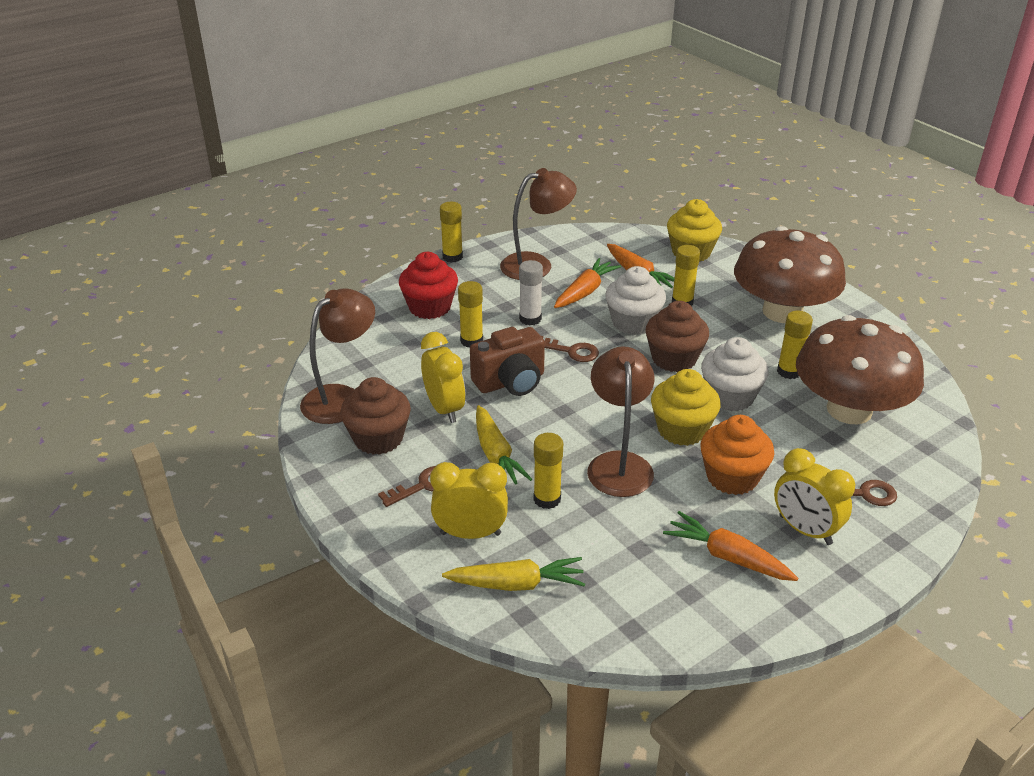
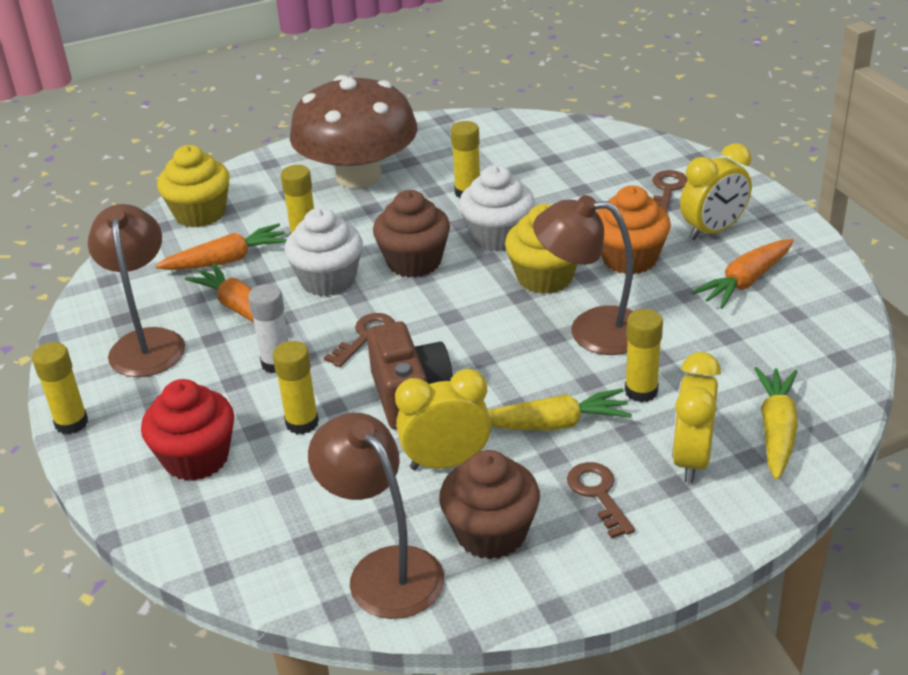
camera: 75 degrees left, 0 degrees up
(849, 410) = (542, 171): brown mushroom -> none

